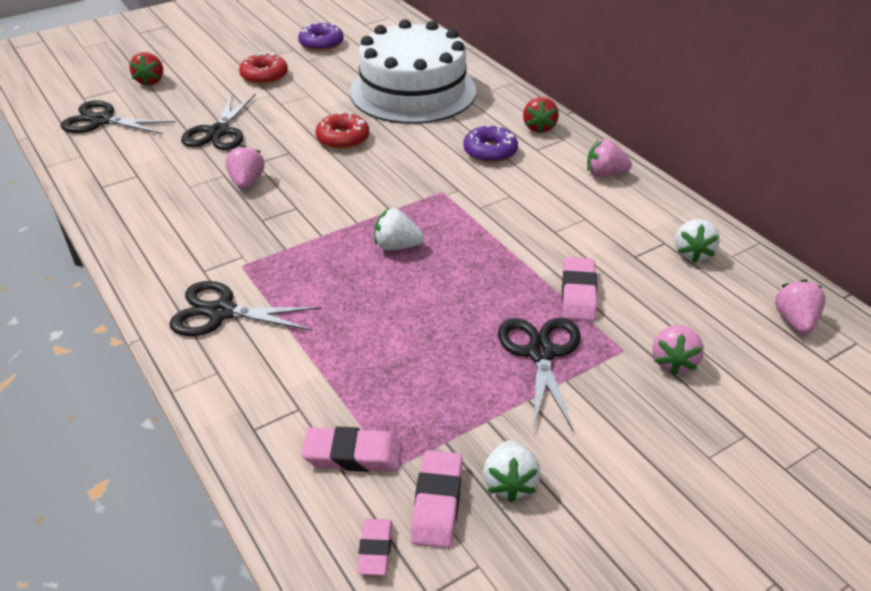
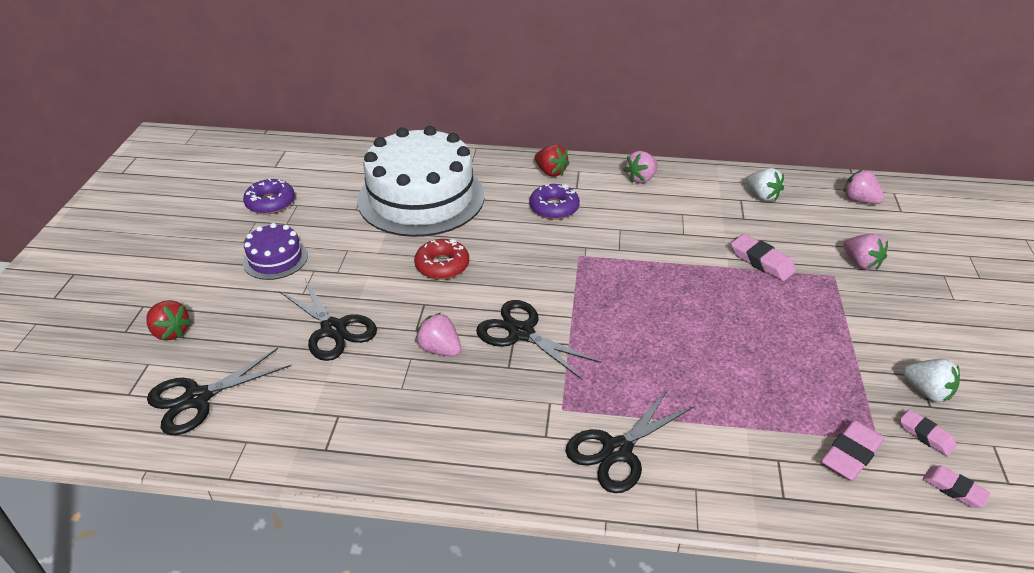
camera: 50 degrees left, 0 degrees up
(264, 76) = (275, 259): red donut -> purple cake
(396, 246) = (625, 312): white strawberry -> none
(437, 503) = (926, 435): pink eraser -> pink eraser, size x0.66
(541, 353) = (810, 310): black scissors -> black scissors (521, 333)

